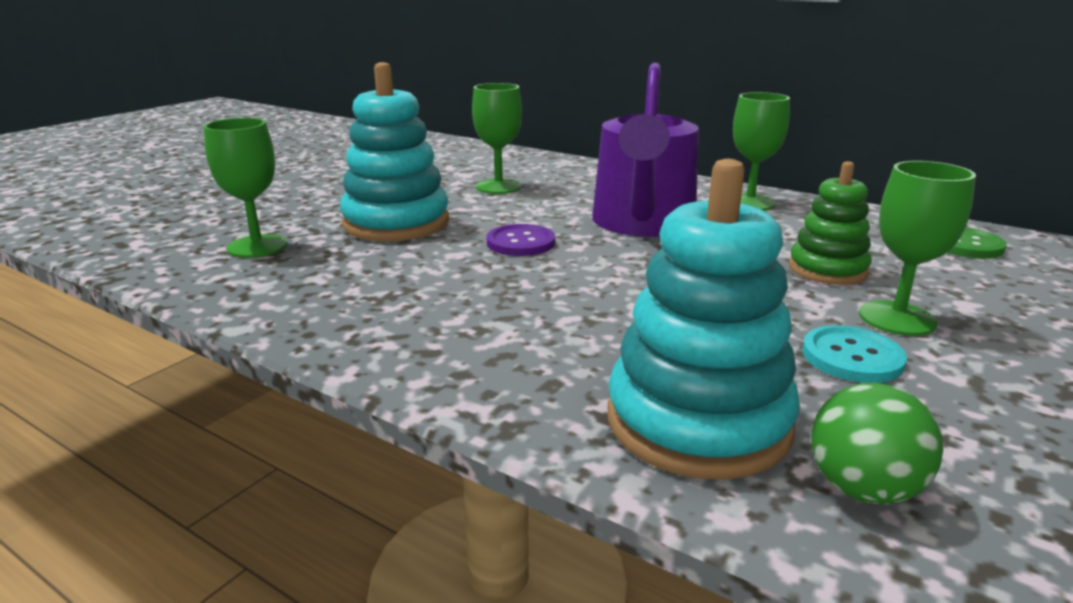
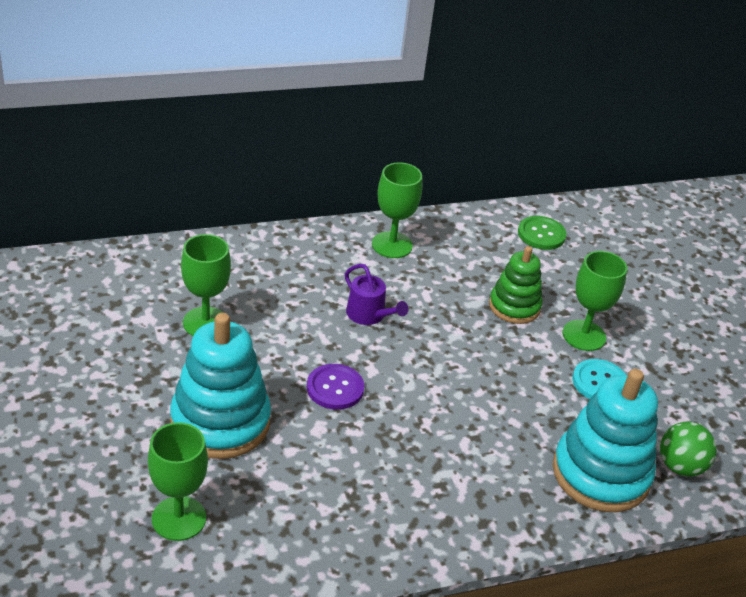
camera: 55 degrees left, 15 degrees up
(642, 223) = (369, 315): purple watering can -> purple watering can, size x0.44

